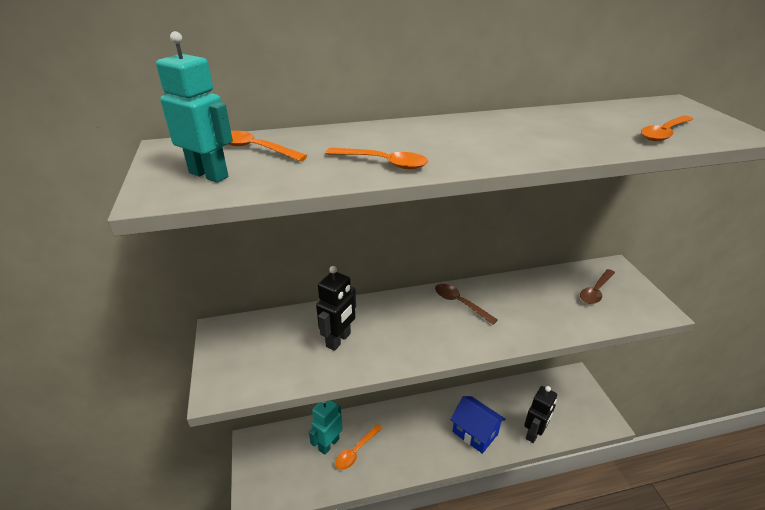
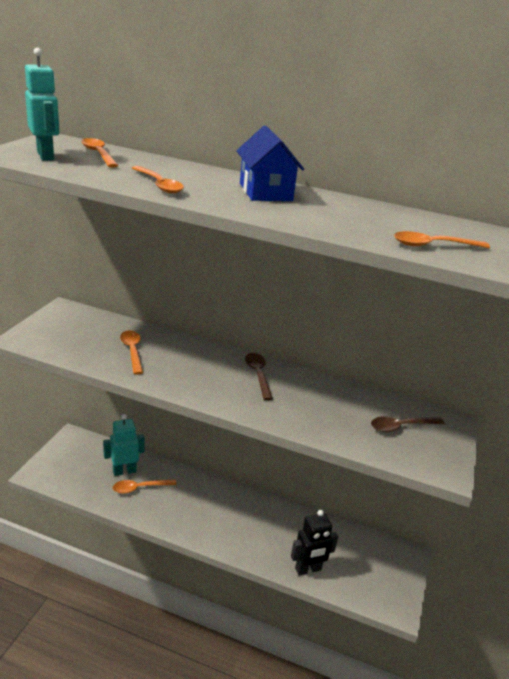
camera: 30 degrees right, 5 degrees down
(339, 340) = (132, 351): black robot -> orange spoon
(475, 433) = (252, 535): blue house -> blue house (265, 192)

